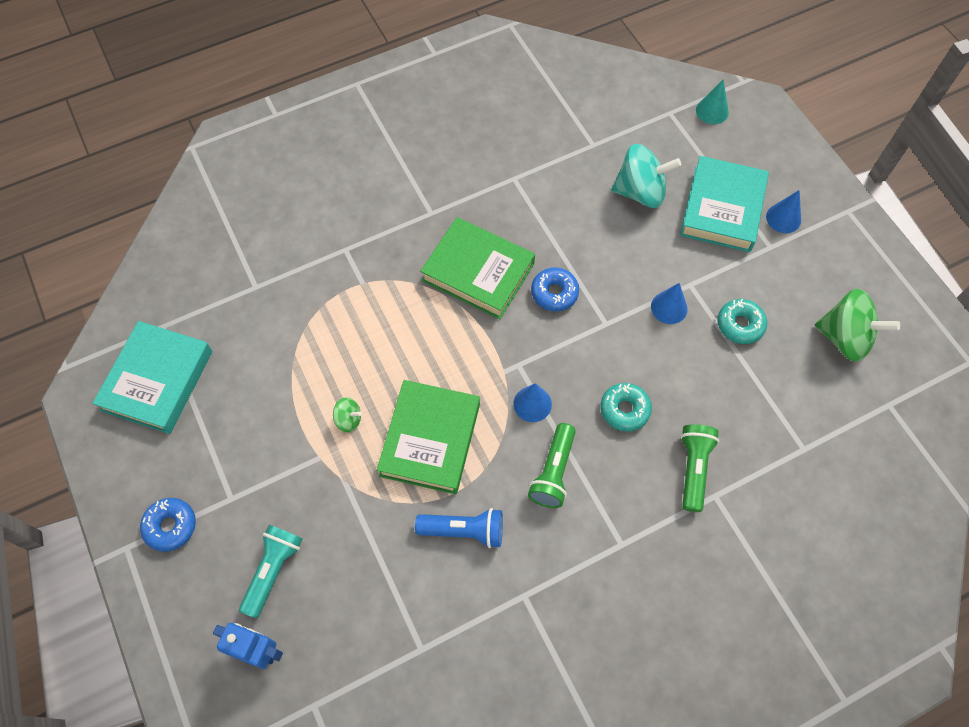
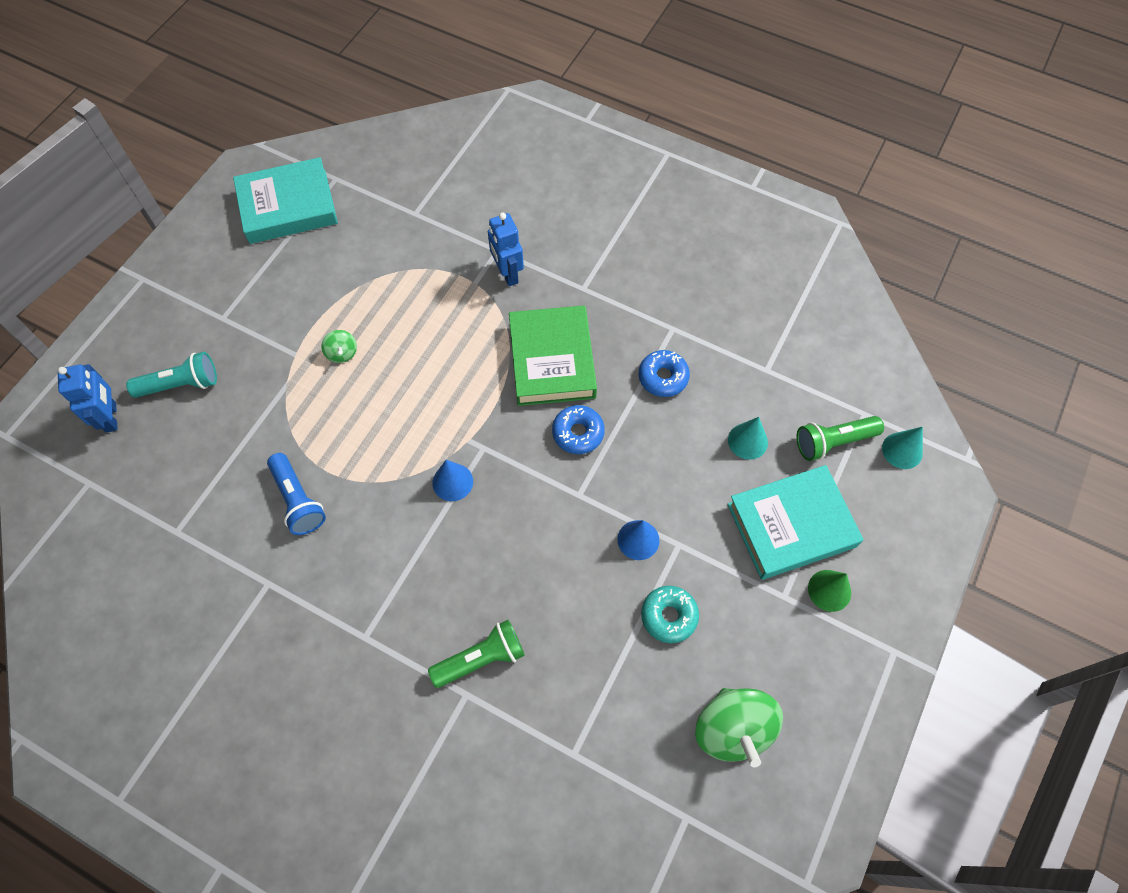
camera: 55 degrees right, 0 degrees up
(170, 526) = (176, 294): blue donut -> blue donut (663, 377)
(373, 255) = (507, 273): none -> blue robot
(430, 439) = (364, 423): green book -> none
(553, 472) = (398, 538): green flashlight -> green flashlight (833, 442)
(624, 410) = (500, 562): turquoise donut -> none
(640, 192) = (747, 441): turquoise spinning top -> turquoise cone
(783, 218) = (829, 590): blue cone -> green cone

